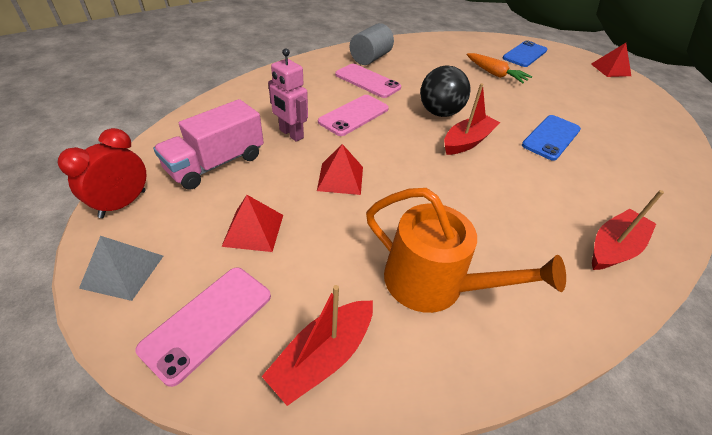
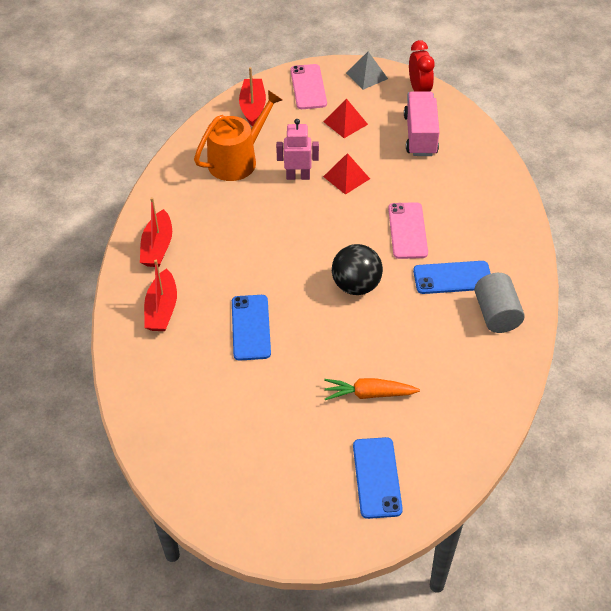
camera: 140 degrees right, 5 degrees up
(291, 134) = (418, 183): pink robot -> pink robot (298, 176)
(367, 81) = (452, 278): pink phone -> blue phone
(433, 283) = (237, 160): orange watering can -> orange watering can turned 150 degrees clockwise
(467, 141) = (306, 269): red boat -> red boat (162, 309)
(610, 69) = (262, 533): red pyramid -> none

